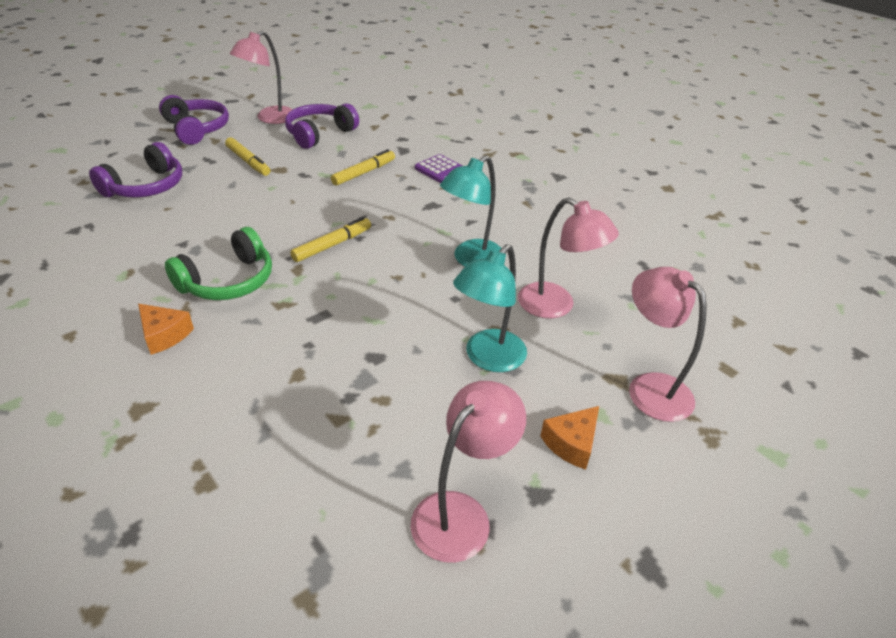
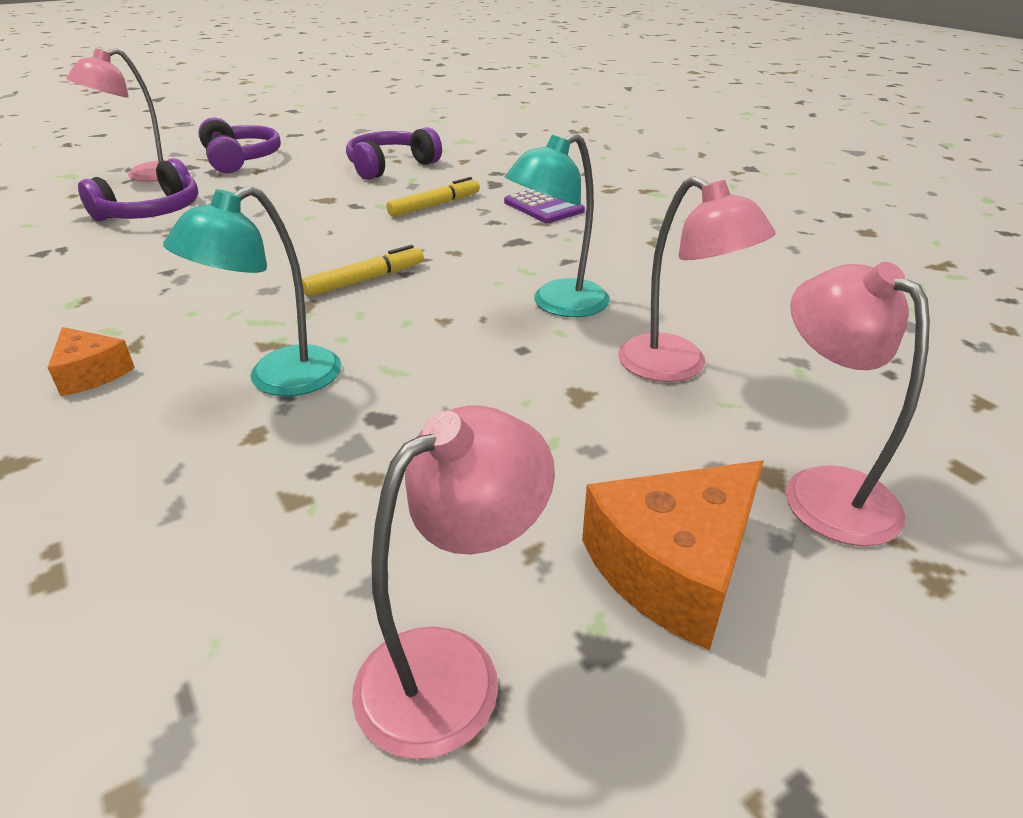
camera: 10 degrees right, 5 degrees down
(228, 281) = (207, 314): green headphones -> none
(248, 161) = (290, 191): yellow marker -> none
(270, 118) = (334, 151): pink lamp -> pink lamp (144, 176)
(488, 358) = (554, 430): turquoise lamp -> turquoise lamp (278, 379)
(571, 443) = (674, 567): orange cheese -> orange cheese, size x1.72

